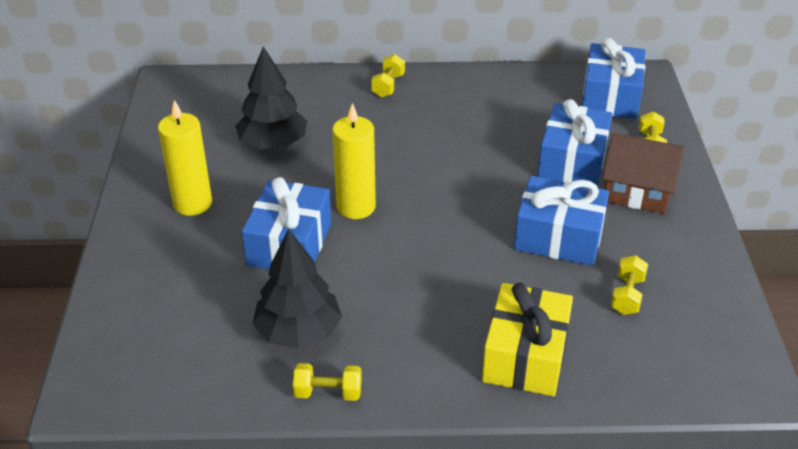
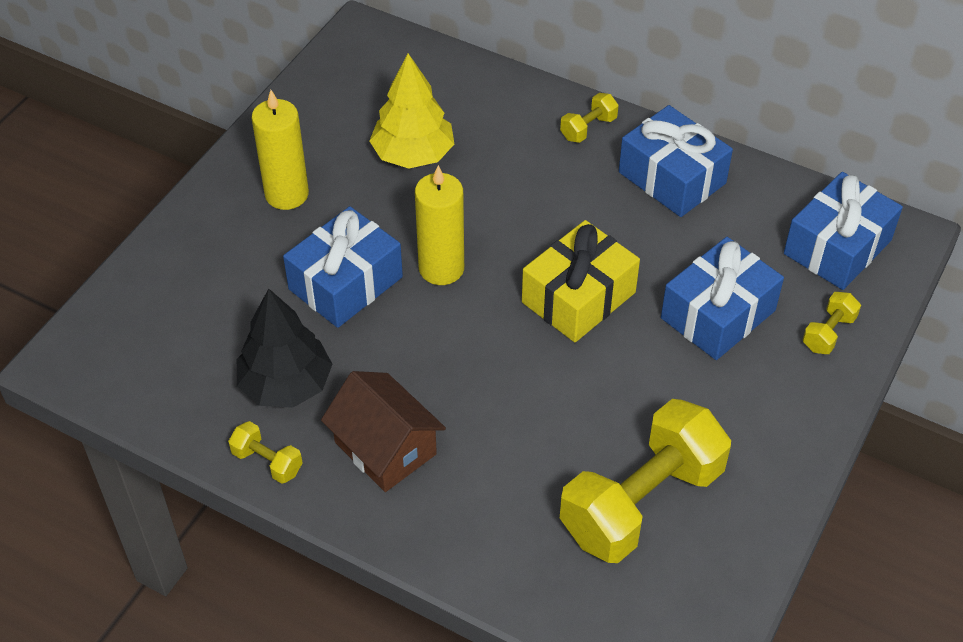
camera: 30 degrees right, 10 degrees up
(273, 144) = (413, 155): black tree -> yellow tree
(525, 356) = (480, 517): yellow gift -> yellow gift (578, 297)
(558, 237) = (625, 400): blue gift -> blue gift (672, 178)
(627, 295) = (641, 502): yellow dumbbell -> yellow dumbbell, size x2.37
(637, 192) = (760, 385): brown house -> brown house (385, 448)

